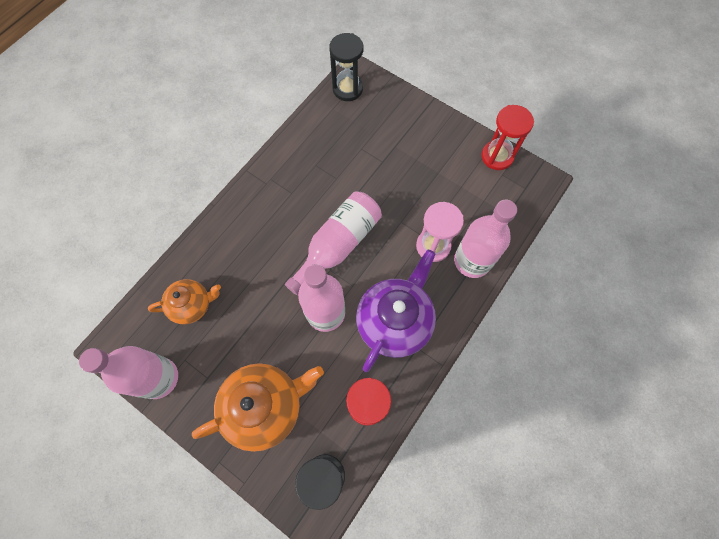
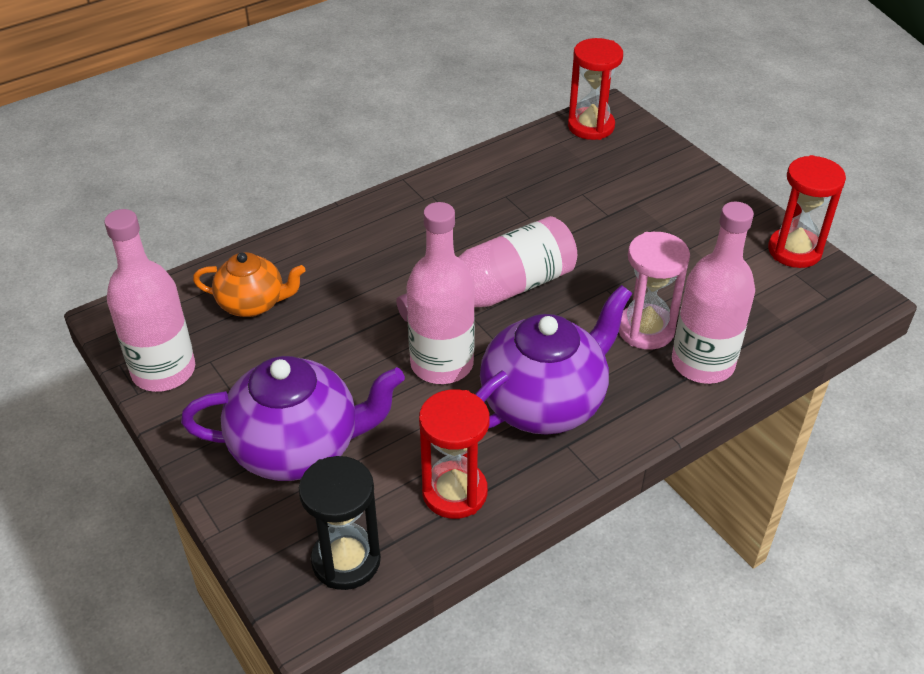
camera: 20 degrees right, 25 degrees down
(265, 406) = (298, 448): orange teapot -> purple teapot
(347, 89) = (591, 126): black hourglass -> red hourglass

